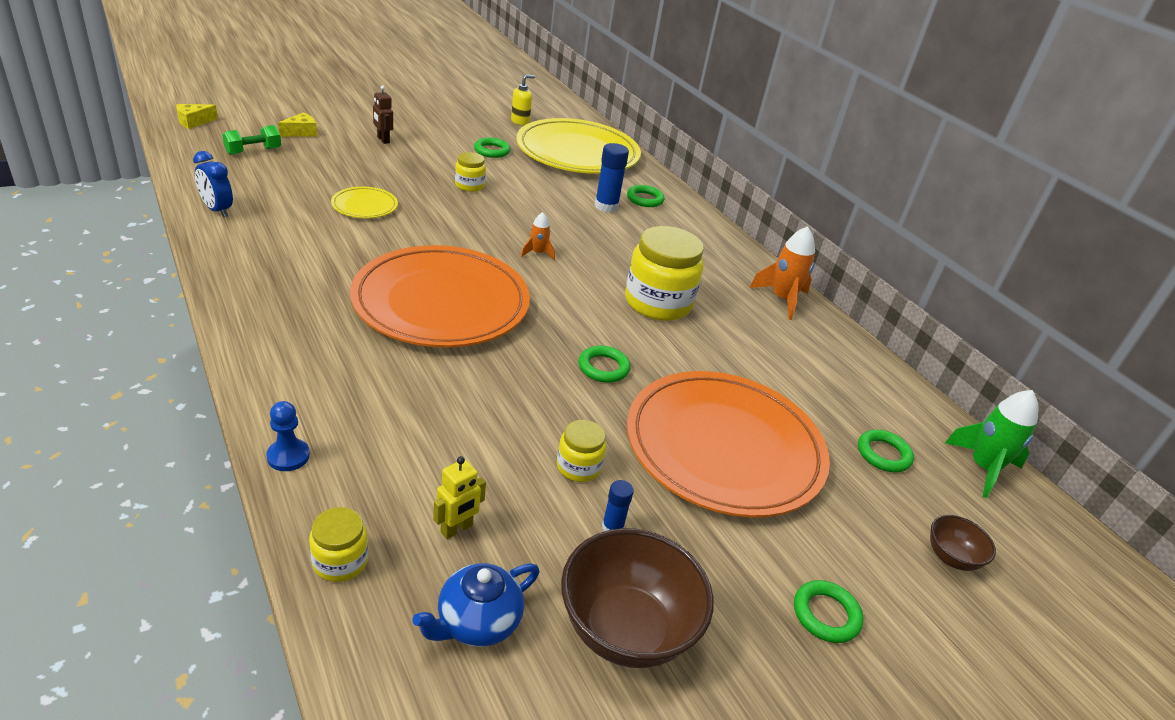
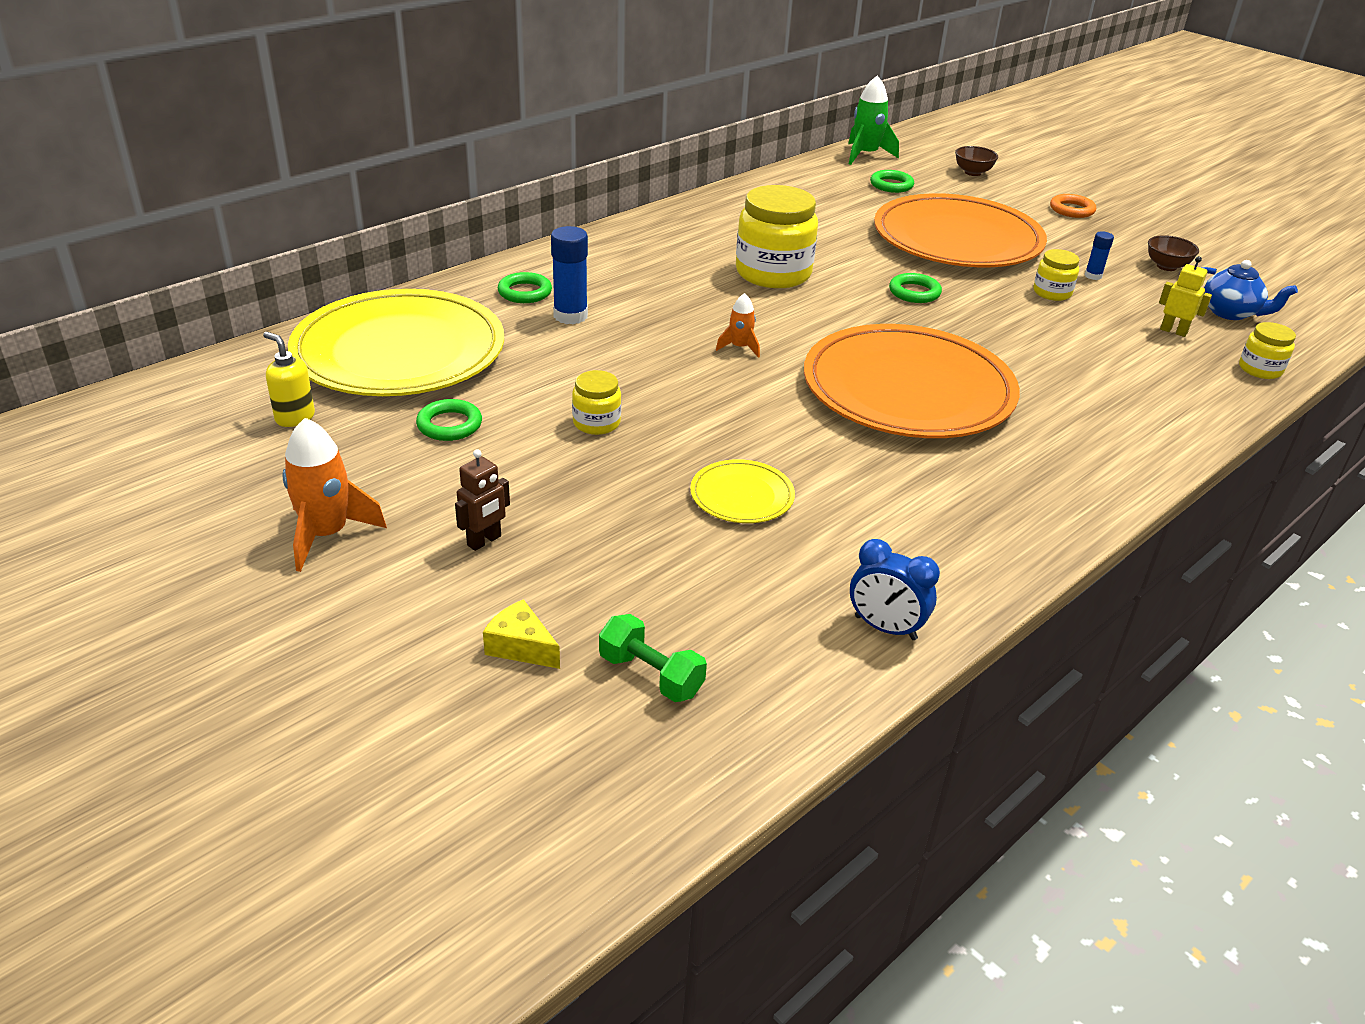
camera: 100 degrees left, 0 degrees up
(194, 122) = (576, 823): yellow cheese -> none
(217, 210) = (885, 628): blue clock -> blue clock turned 90 degrees clockwise
(288, 456) = (1209, 418): blue pawn -> none
(626, 629) = (1166, 266): brown bowl -> brown bowl, size x0.50
(782, 299) = (698, 215): orange rocket -> orange rocket (327, 535)
(826, 615) = (1072, 210): green ring -> orange ring

